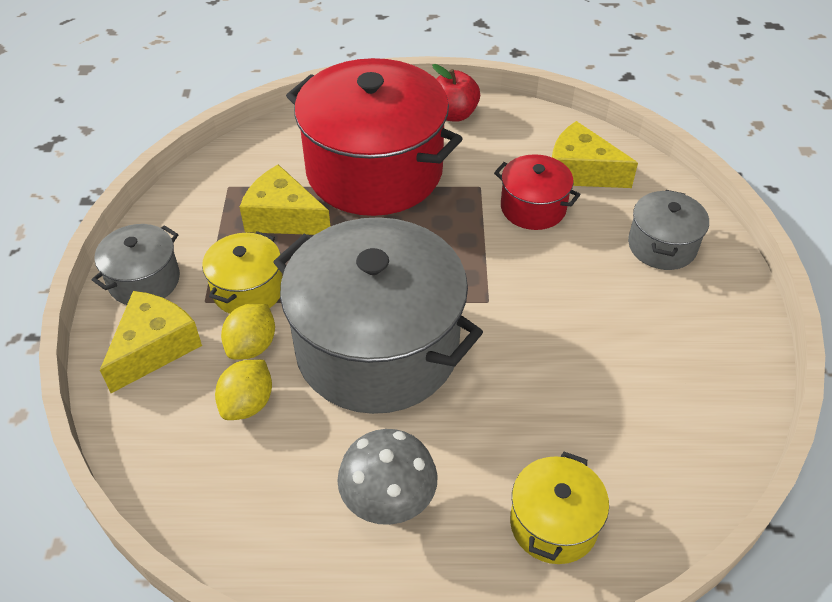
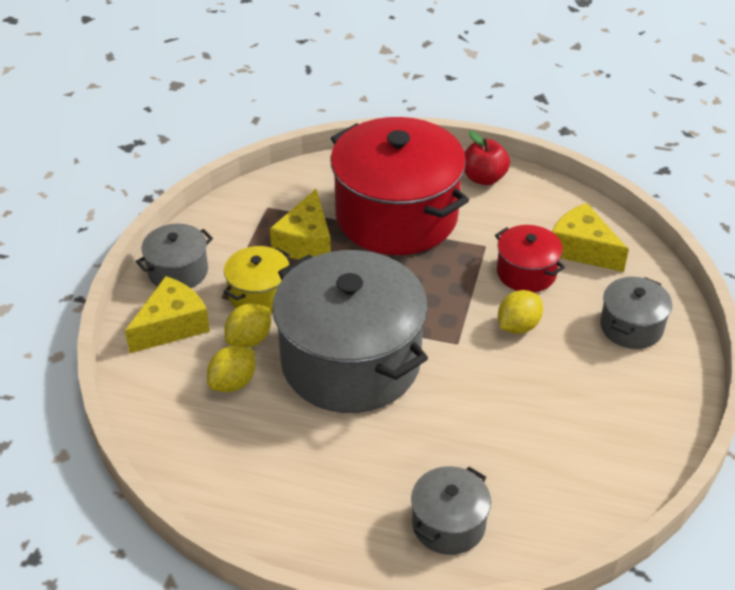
camera: 15 degrees right, 5 degrees down
(283, 217) = (306, 241): yellow cheese -> yellow cheese turned 120 degrees counterclockwise
(388, 504) = (321, 480): grey mushroom -> none
(546, 268) = (518, 326): none -> yellow lemon
(553, 523) = (448, 524): yellow pot -> grey pot

